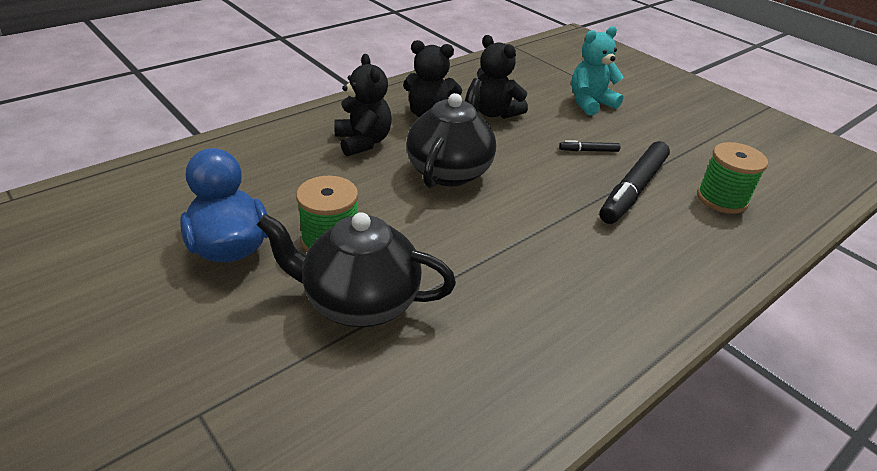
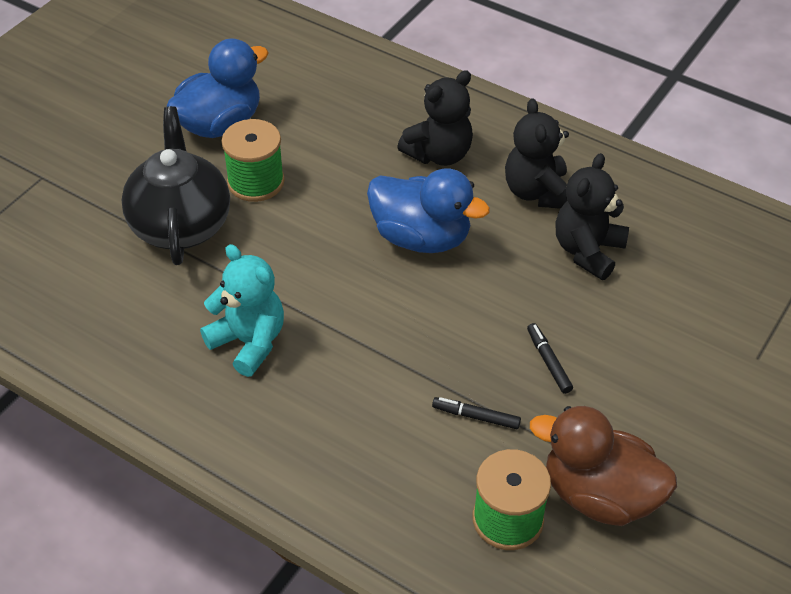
camera: 75 degrees right, 10 degrees up
(449, 171) = (421, 237): black teapot -> blue duck
(590, 103) = (694, 350): turquoise teddy bear -> turquoise teddy bear (249, 342)
(633, 190) = (476, 417): black marker -> black marker, size x0.44
(700, 161) = (599, 495): none -> brown duck

